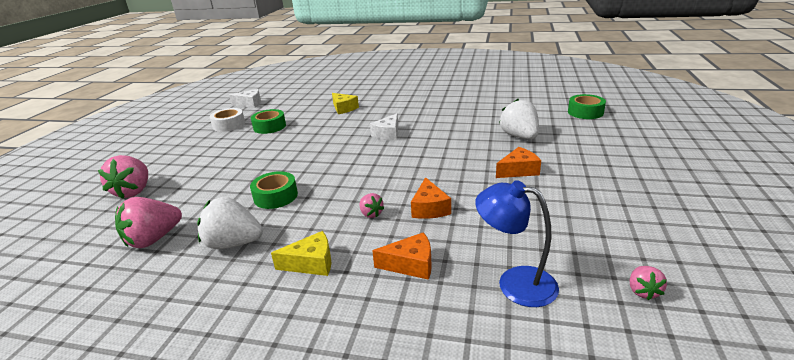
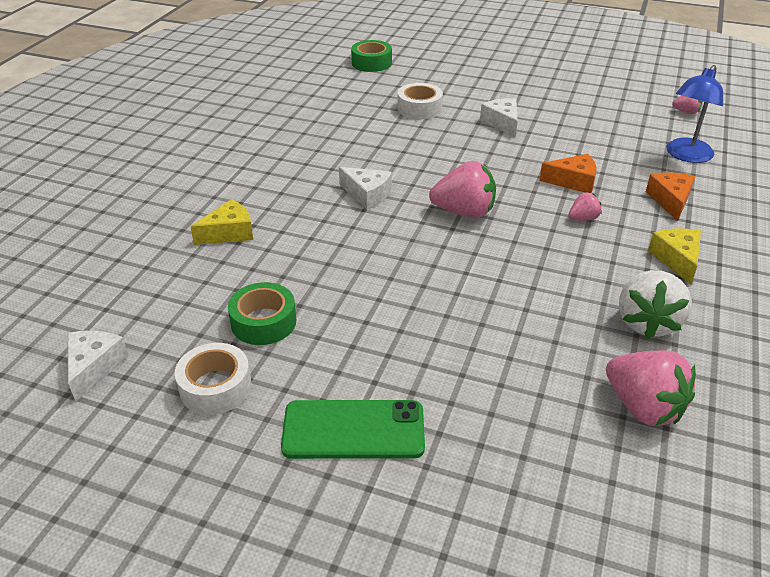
camera: 85 degrees left, 10 degrees up
(134, 191) = (494, 480): pink strawberry -> pink strawberry (464, 212)
(187, 155) = (353, 430): none -> green phone
(275, 196) = (535, 295): green tape -> none
(518, 170) = (502, 123): orange cheese -> white cheese
(519, 136) = (419, 108): white strawberry -> white tape

